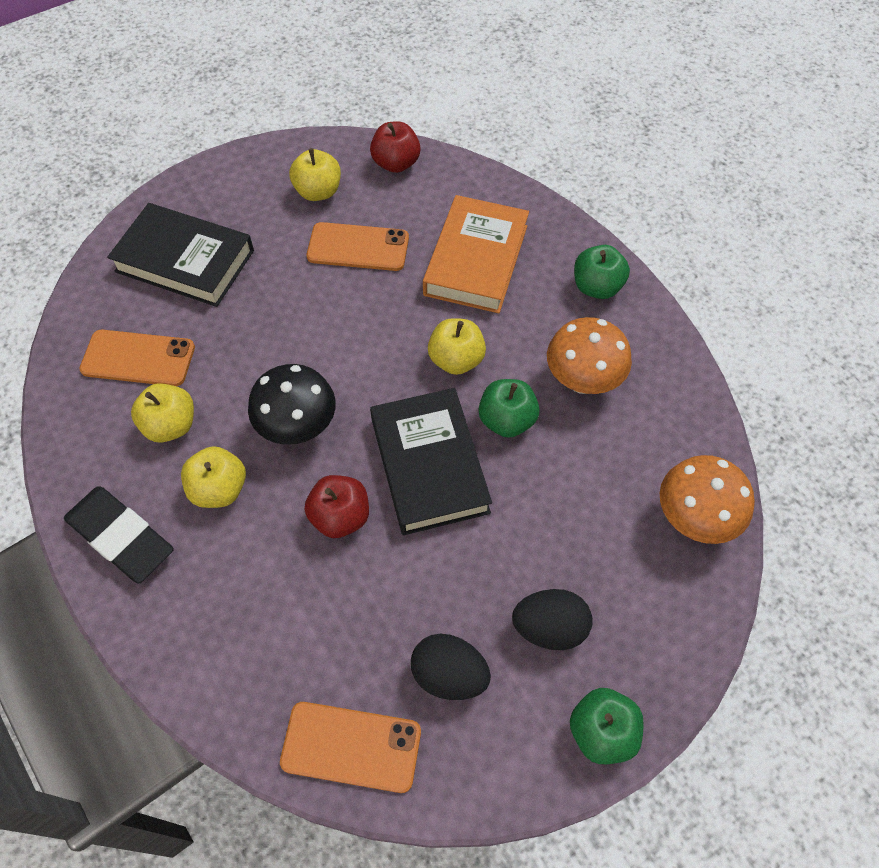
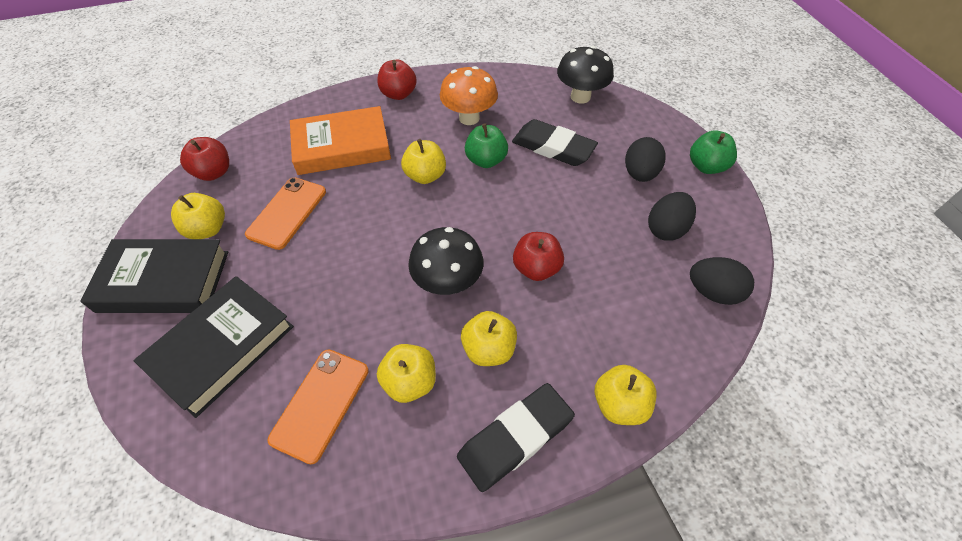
camera: 75 degrees left, 5 degrees down
(171, 638) = (619, 404): none -> yellow apple
(351, 746) = (713, 292): orange phone -> black egg
(429, 465) = (508, 208): black book -> black book (164, 281)
(476, 260) = (342, 146): orange book -> orange book turned 45 degrees counterclockwise
(562, 499) = (553, 147): none -> black eraser
(597, 287) = (398, 94): green apple -> red apple
(693, 519) = (580, 97): orange mushroom -> black mushroom

